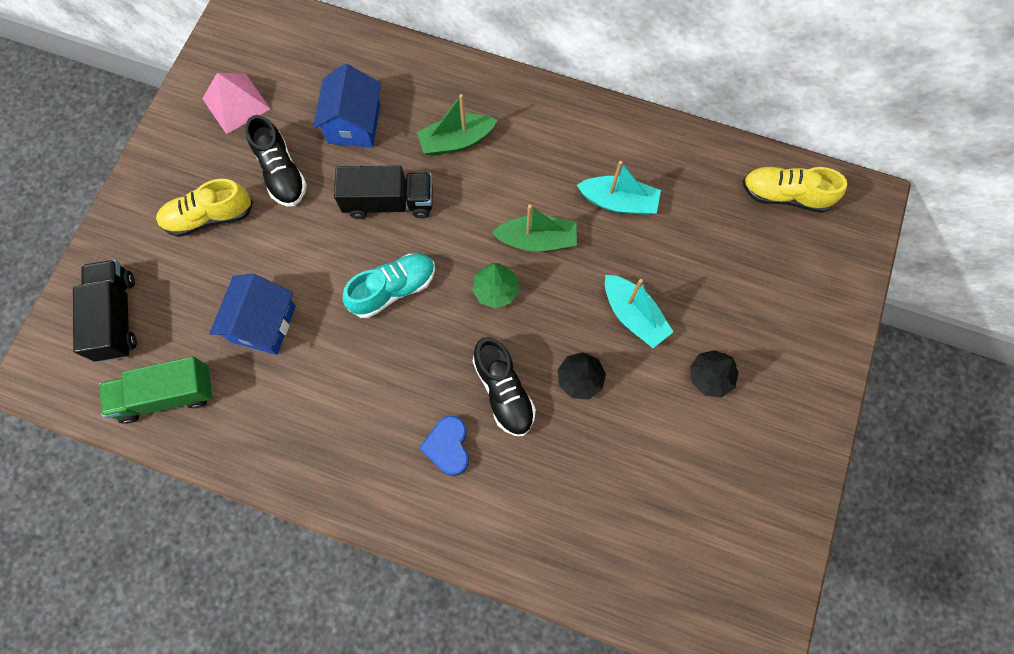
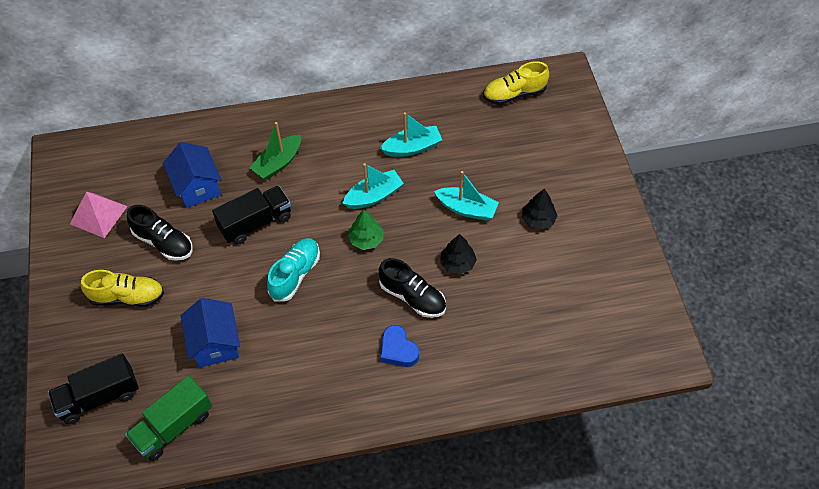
camera: 30 degrees left, 15 degrees down
(117, 317) = (99, 397): black truck -> black truck turned 75 degrees counterclockwise
(209, 217) = (127, 297): yellow shoe -> yellow shoe turned 135 degrees counterclockwise
(537, 240) = (374, 196): green boat -> turquoise boat

